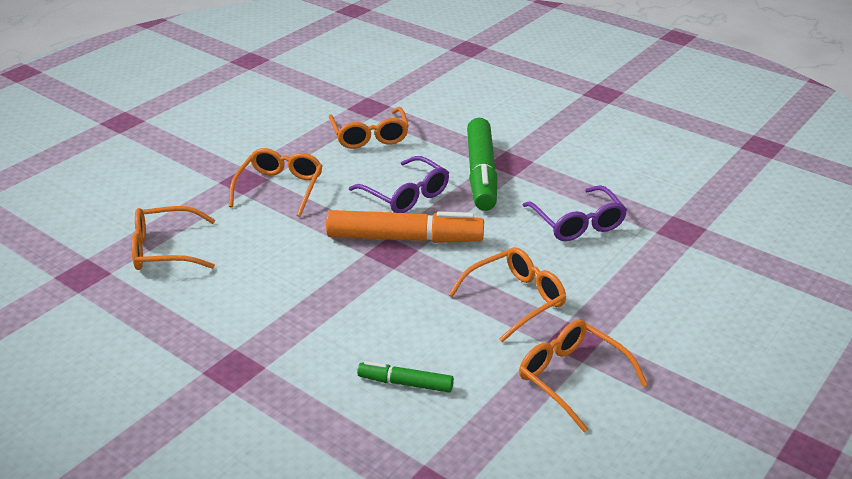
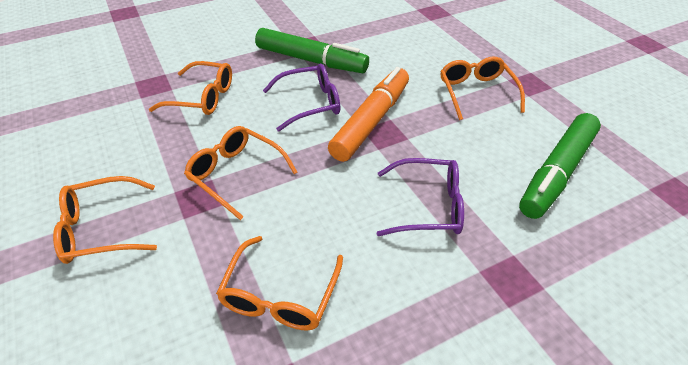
camera: 65 degrees left, 10 degrees up
(405, 383) = (557, 172): green marker -> green marker, size x1.95
(572, 378) = (568, 96): orange glasses -> orange glasses (101, 229)
(577, 223) = (403, 42): purple glasses -> purple glasses (428, 206)

